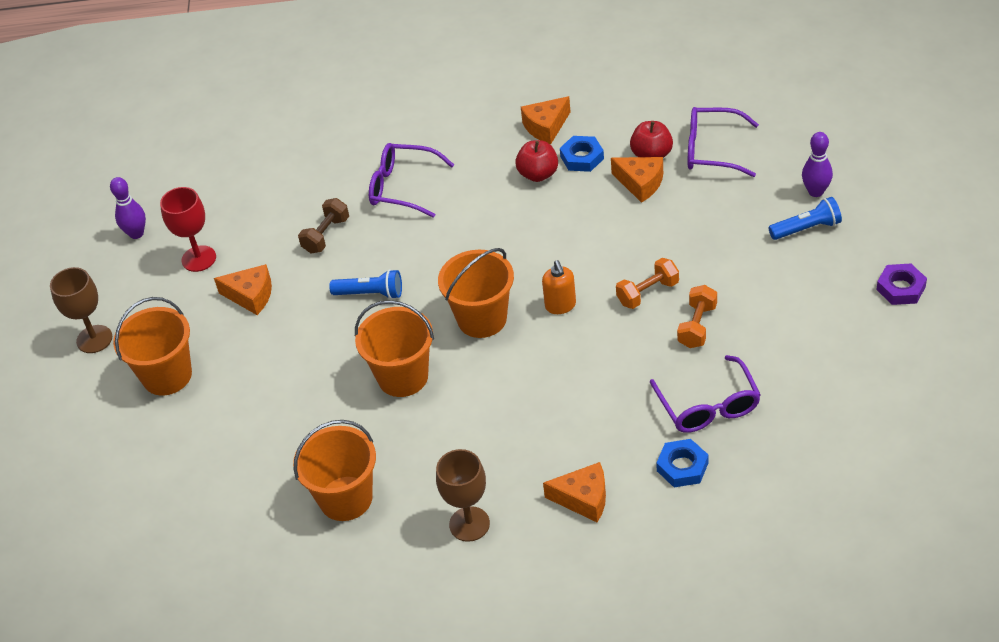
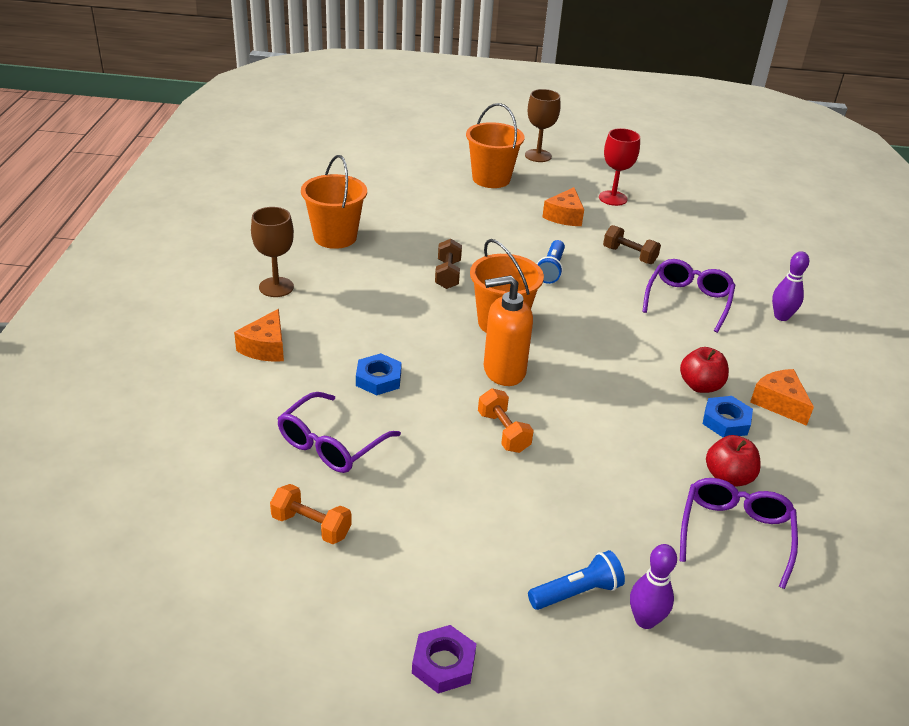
camera: 90 degrees right, 10 degrees down
(136, 234) = (646, 176): purple bowling pin -> purple bowling pin (781, 316)
(403, 377) = (448, 274): orange bucket -> brown dumbbell
(560, 305) = (503, 371): orange soap dispenser -> orange soap dispenser, size x1.63
(640, 183) = (678, 459): orange cheese -> none
(682, 467) = (266, 412): blue nut -> blue nut (378, 379)
(697, 326) = (443, 459): orange dumbbell -> orange dumbbell (311, 526)
(708, 406) = (331, 444): purple glasses -> purple glasses turned 45 degrees counterclockwise
(806, 228) = (576, 592): blue flashlight -> blue flashlight turned 105 degrees counterclockwise

